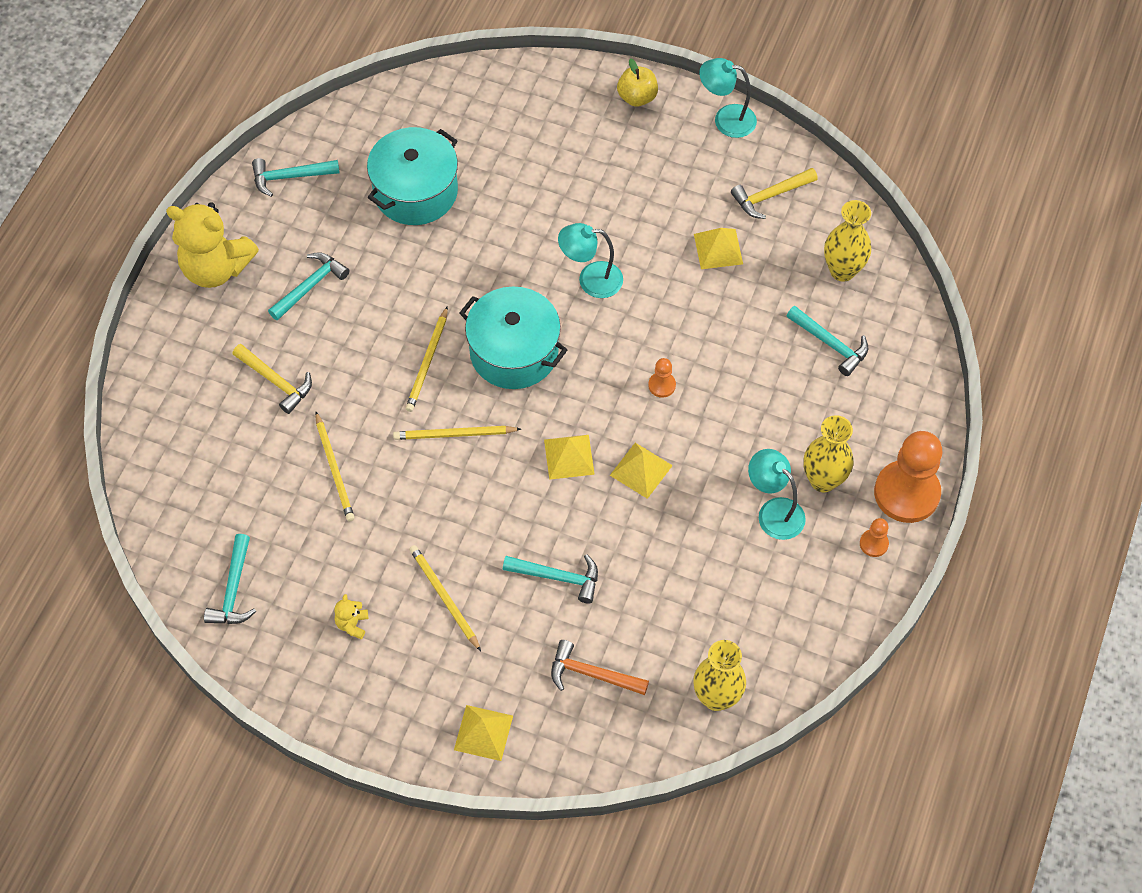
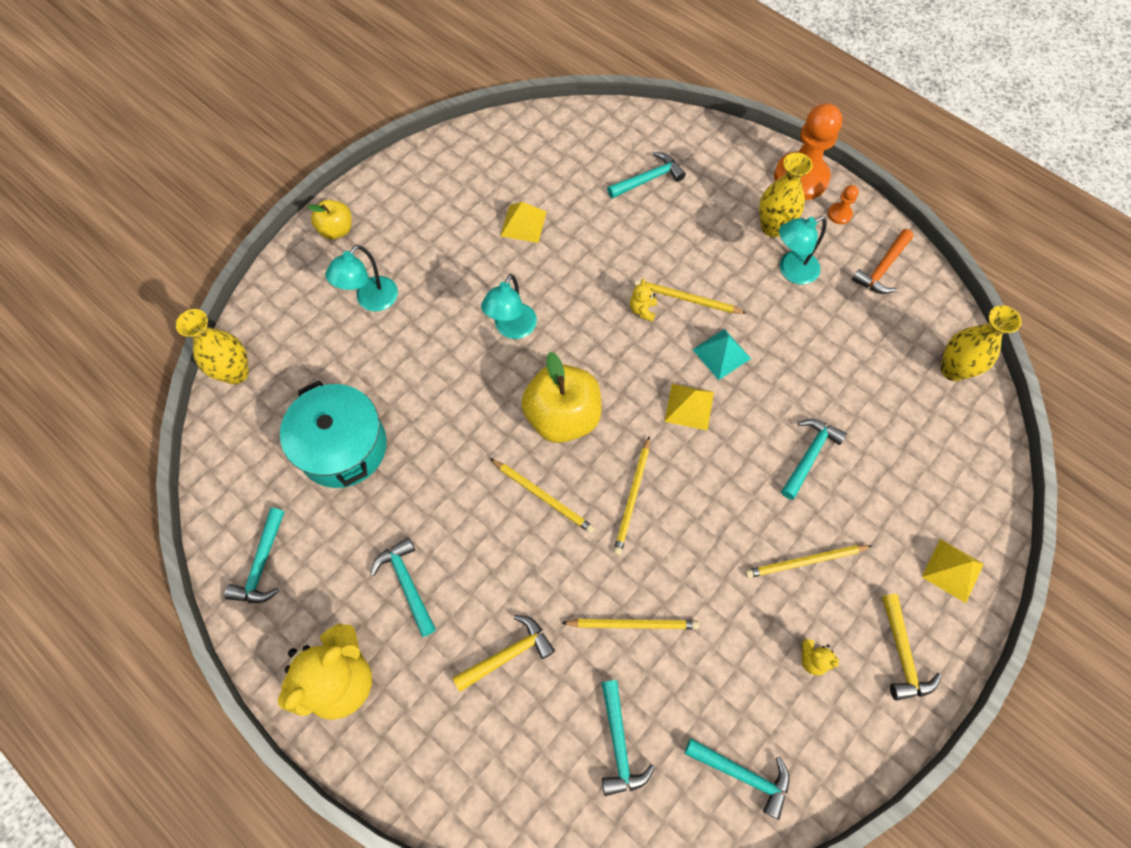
camera: 70 degrees left, 5 degrees up
(229, 488) = (619, 744): none -> turquoise hammer
(514, 352) = (562, 417): turquoise pot -> yellow apple
(592, 674) = (912, 459): orange hammer -> orange hammer (882, 268)
(641, 470) = (721, 354): yellow pyramid -> turquoise pyramid
(662, 385) = (642, 310): orange pawn -> yellow teddy bear
(693, 421) = (686, 299): none -> yellow pencil
(726, 119) = (395, 174): turquoise lamp -> turquoise lamp (371, 301)
(770, 196) = (488, 170): yellow hammer -> yellow hammer (902, 654)
(842, 270) = (582, 148): yellow vase -> yellow vase (236, 373)

